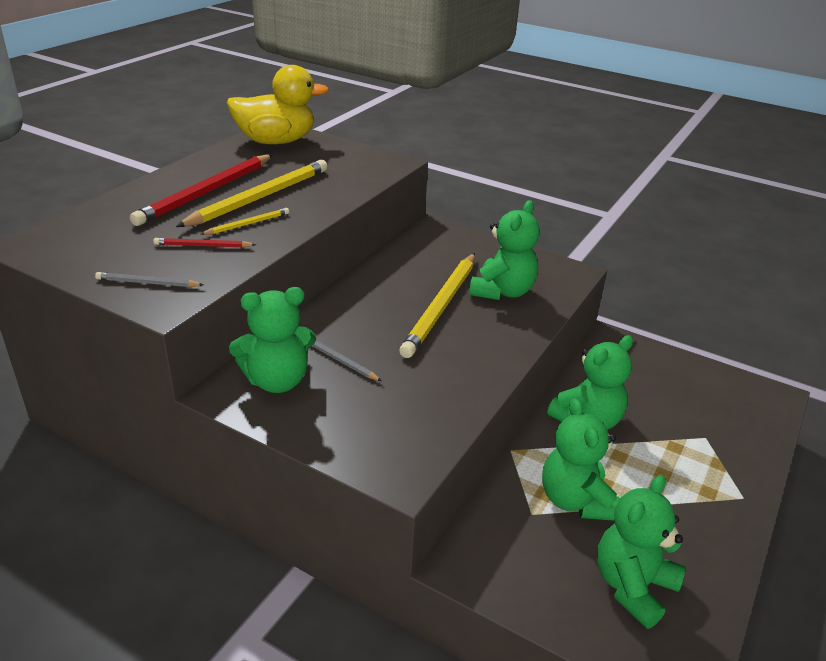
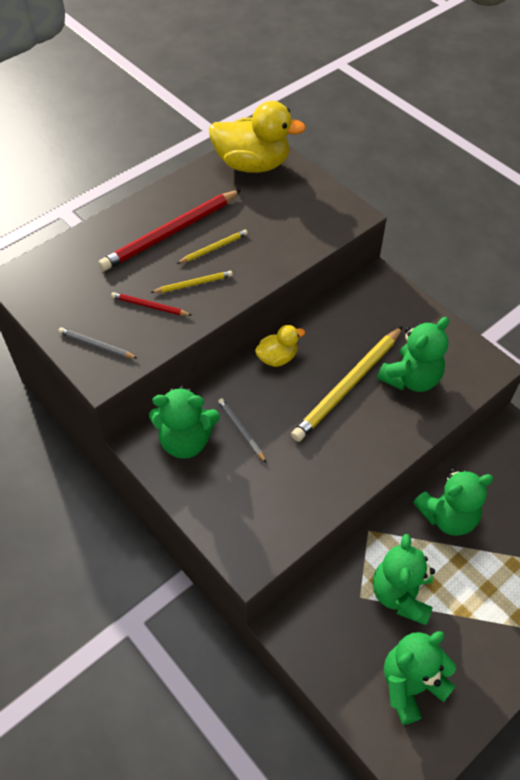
camera: 20 degrees right, 20 degrees up
(259, 198) = (213, 248): yellow pencil -> yellow pencil, size x0.47
(355, 297) = (277, 358): none -> yellow duck

